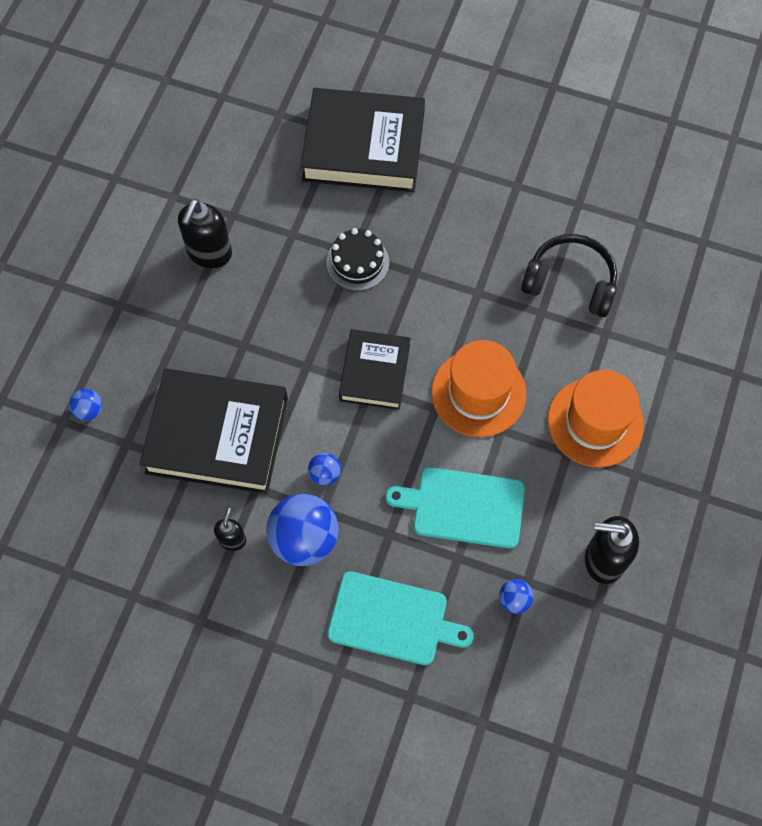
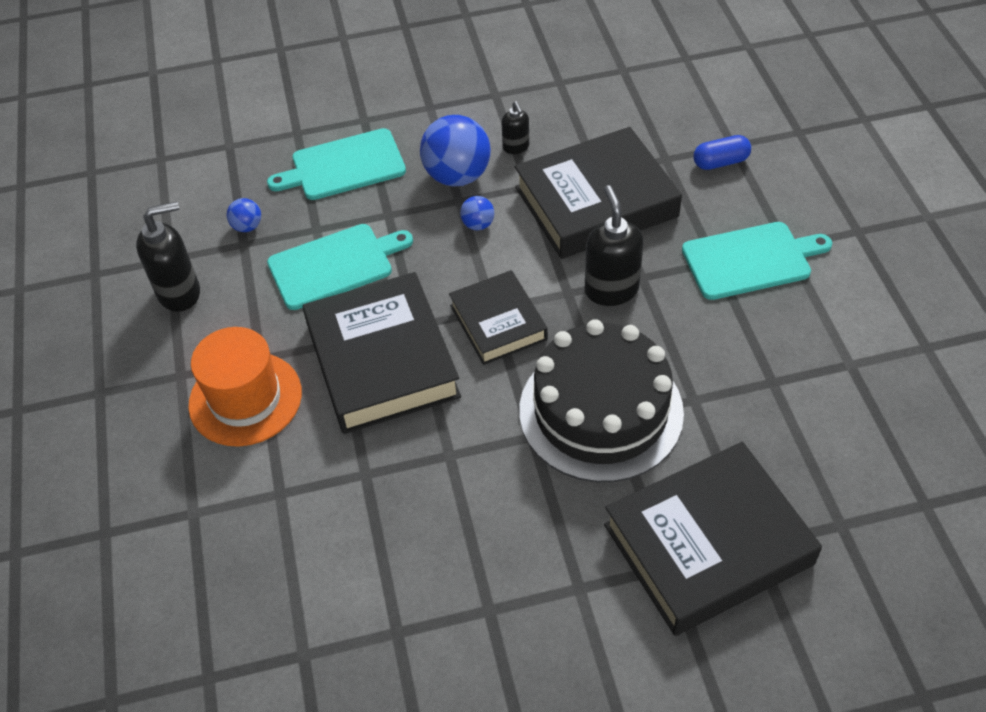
camera: 150 degrees right, 15 degrees down
(89, 410) = (720, 162): blue ball -> blue capsule
(156, 309) = (751, 260): none -> turquoise cutting board
(209, 253) = (755, 333): black soap dispenser -> black soap dispenser (611, 289)
(357, 262) = (600, 411): black cake -> black cake, size x2.03
(478, 393) = (382, 360): orange hat -> black book
(570, 282) = (351, 527): black headphones -> none

